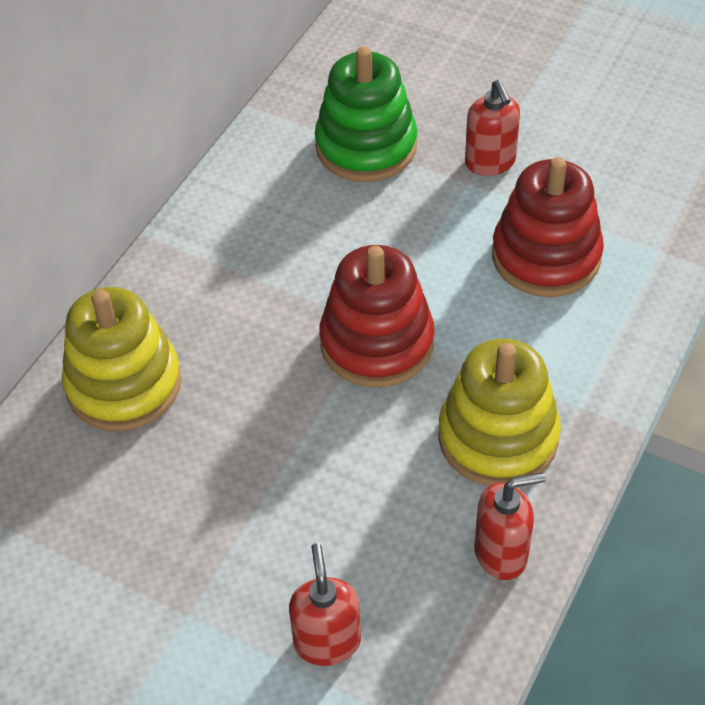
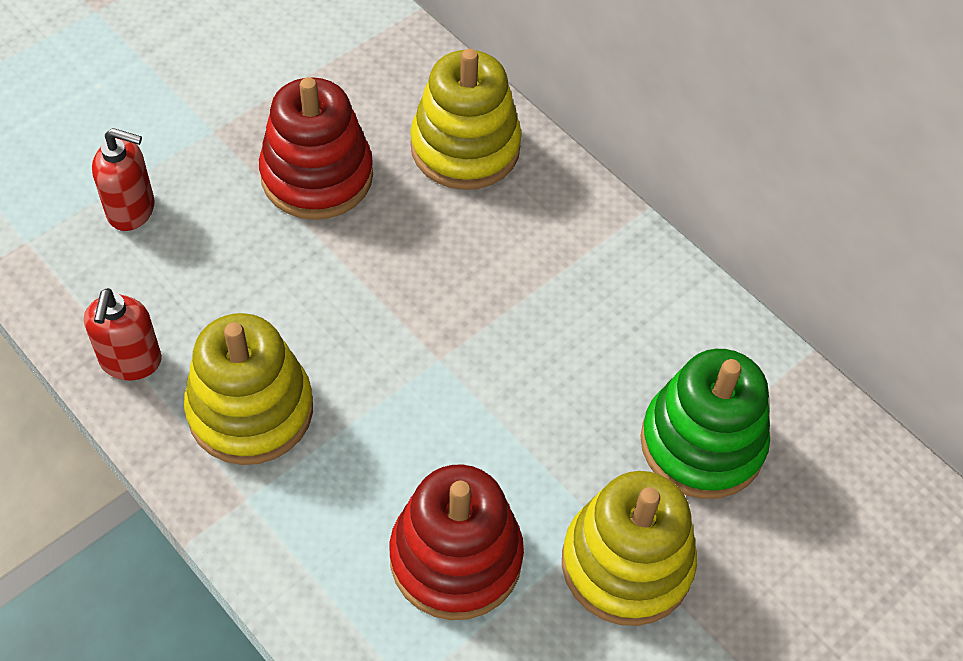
camera: 105 degrees right, 5 degrees up
(377, 342) = (415, 352): red stacking toy -> red stacking toy (317, 176)
(490, 162) = (626, 563): red soap dispenser -> yellow stacking toy

